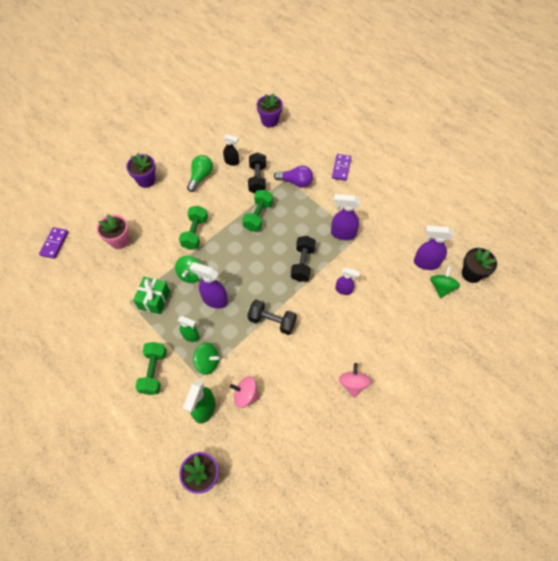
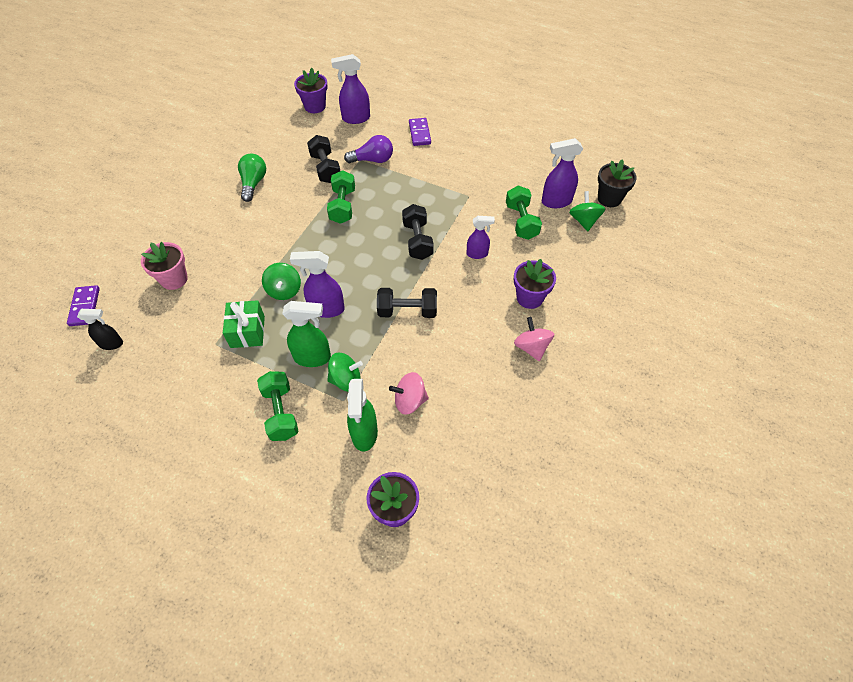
camera: 20 degrees left, 5 degrees down
(146, 180) = (184, 204): purple flower pot -> purple flower pot (529, 298)
(191, 336) = (313, 357): green spray bottle -> green spray bottle, size x1.54
(195, 233) = (271, 244): green dumbbell -> green dumbbell (521, 221)
(232, 162) = (286, 158): black spray bottle -> black spray bottle (112, 344)
(342, 233) = (450, 197): purple spray bottle -> purple spray bottle (355, 118)

